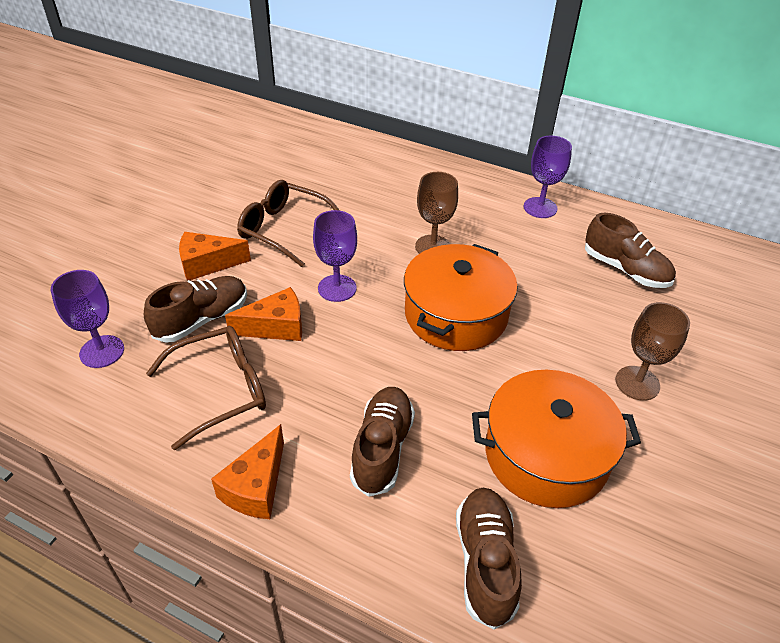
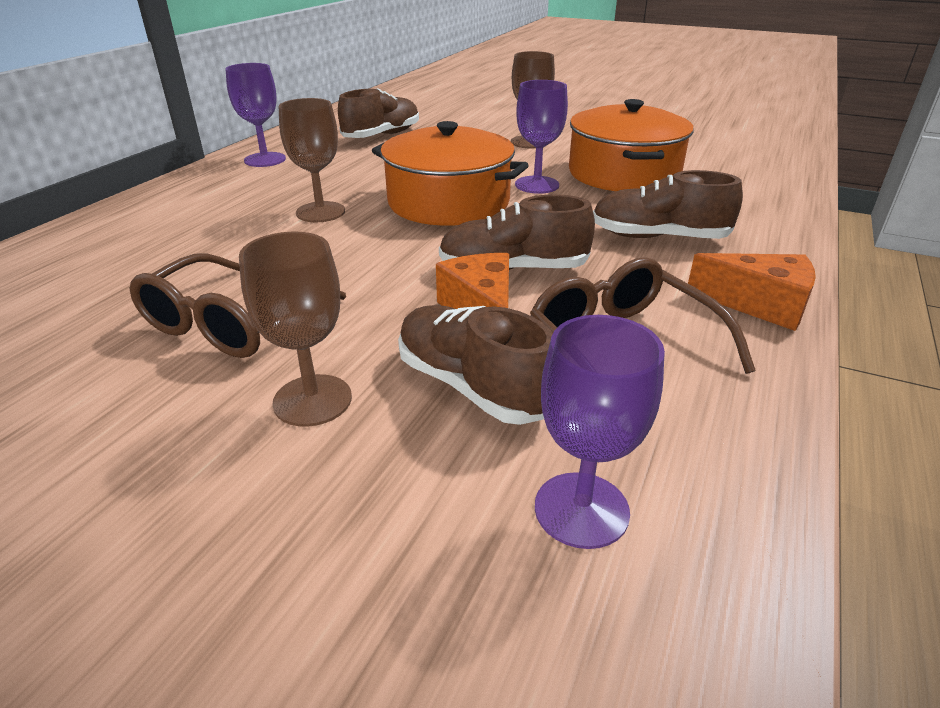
camera: 90 degrees left, 10 degrees down
(207, 264) = (312, 400): orange cheese -> brown goblet
(337, 288) = (397, 270): purple goblet -> purple goblet (537, 185)
(485, 562) = (748, 197): brown shoe -> brown shoe (513, 269)

